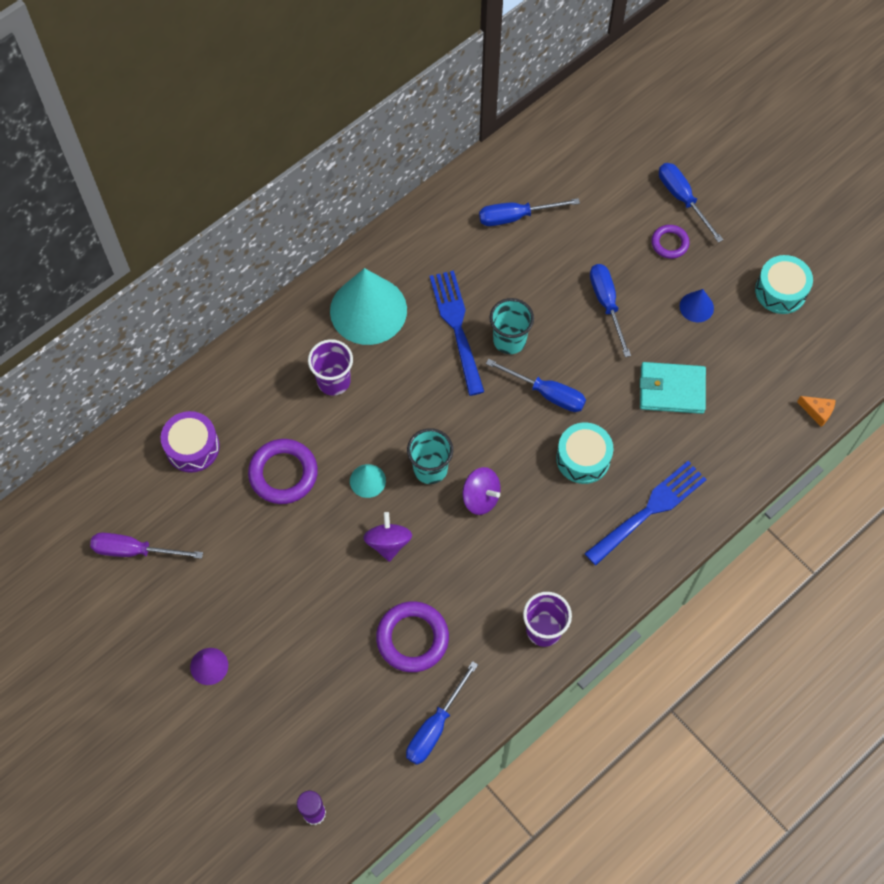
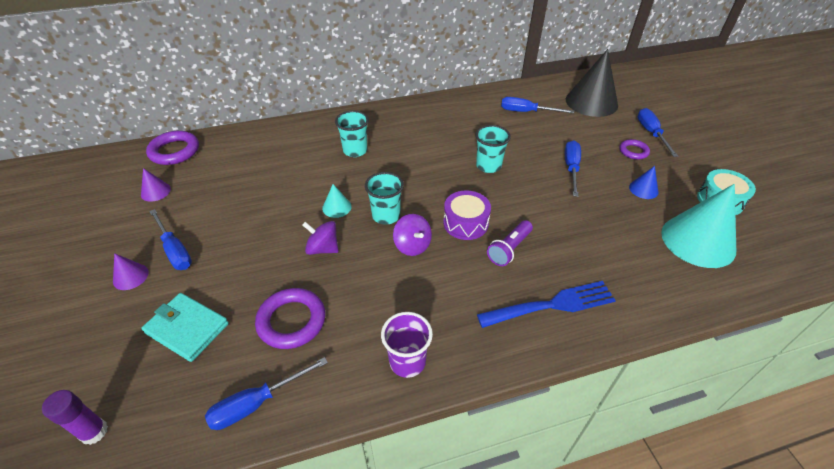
camera: 25 degrees right, 20 degrees down
(134, 550) = (155, 191): purple screwdriver -> purple cone
(192, 447) = (241, 154): purple drum -> purple drum (465, 223)
(283, 473) = (284, 185): purple ring -> purple ring (174, 151)
(333, 381) = (355, 150): purple cup -> turquoise cup
(368, 310) = (402, 126): turquoise cone -> turquoise cone (698, 241)
(388, 543) = (323, 248): purple spinning top -> purple spinning top turned 90 degrees counterclockwise
(457, 327) = (455, 149): blue fork -> none
(546, 393) = (500, 201): blue screwdriver -> blue screwdriver (175, 250)
(583, 458) = (509, 249): turquoise drum -> purple flashlight
(592, 161) = (591, 102): none -> black cone
(672, 390) = (605, 230): turquoise wallet -> turquoise wallet (187, 328)
(817, 412) = (740, 288): orange cheese -> none

